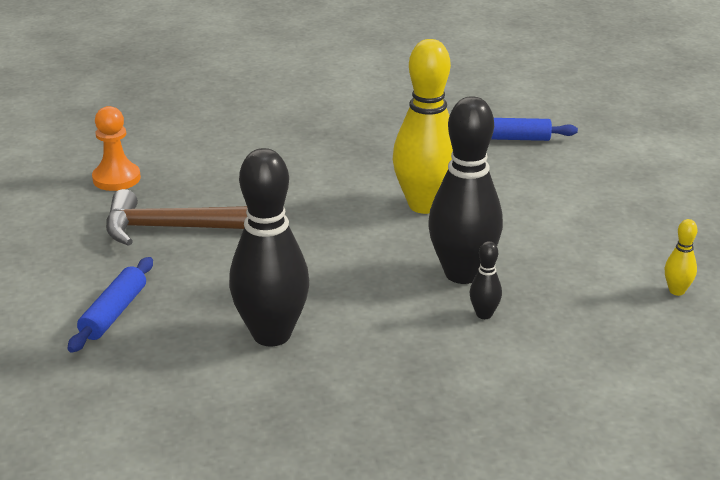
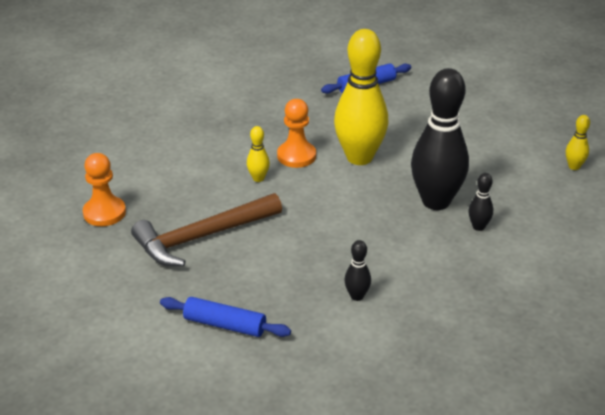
camera: 30 degrees left, 5 degrees up
(114, 313) = (224, 325): blue rolling pin -> blue rolling pin turned 60 degrees counterclockwise
(271, 334) = (357, 296): black bowling pin -> black bowling pin, size x0.42
(295, 193) = (258, 178): none -> yellow bowling pin
(358, 184) = (296, 156): none -> orange pawn

